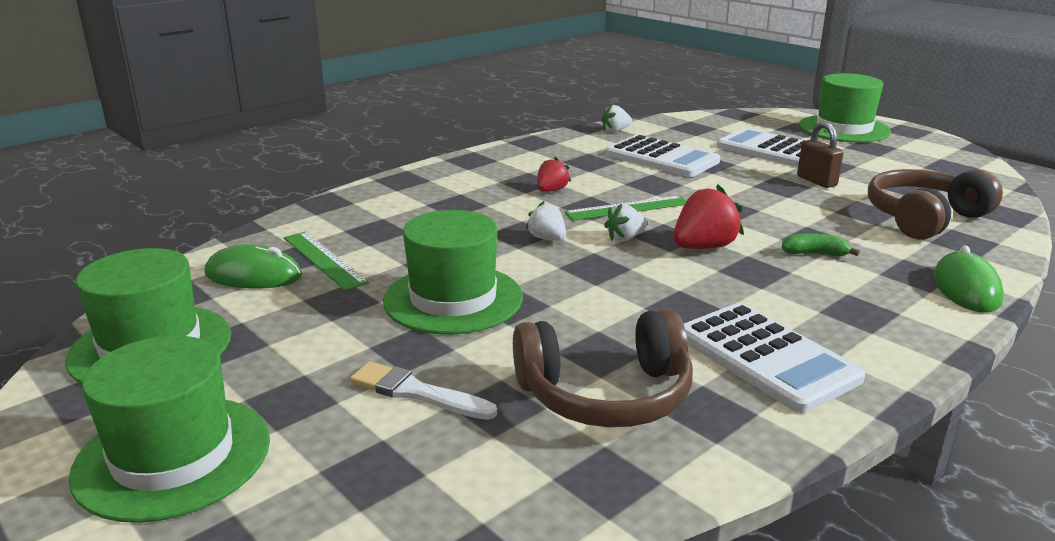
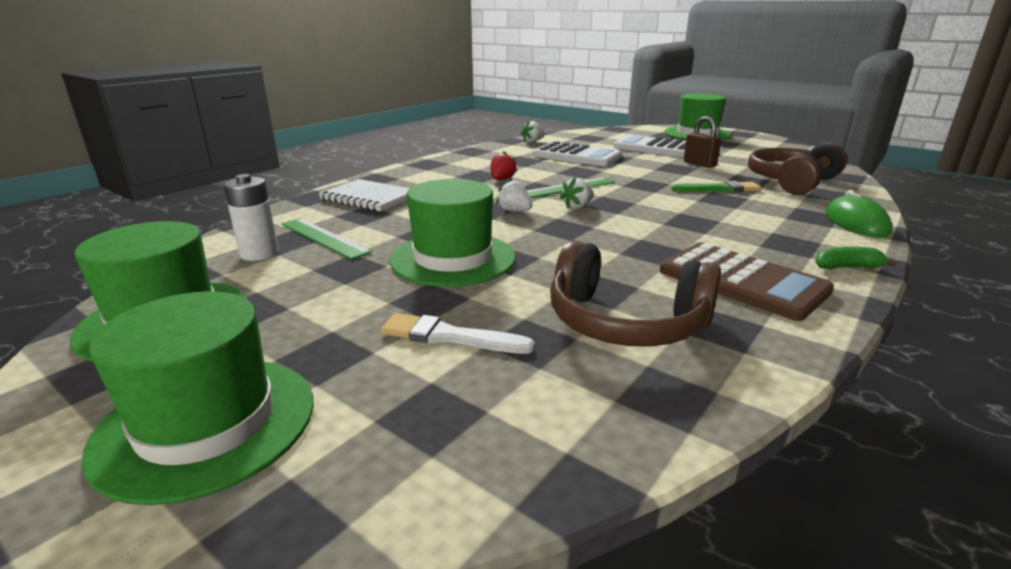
camera: 10 degrees left, 0 degrees up
(253, 275) = (259, 253): green mouse -> white battery
(387, 207) = (369, 198): none -> white notebook
(606, 394) = (625, 322): brown headphones -> brown headphones turned 45 degrees clockwise
(703, 247) = (643, 209): red strawberry -> none
(766, 357) = (742, 281): white calculator -> brown calculator
(815, 254) = (730, 208): green banana -> green banana (847, 267)
(819, 223) = (719, 189): none -> green brush

